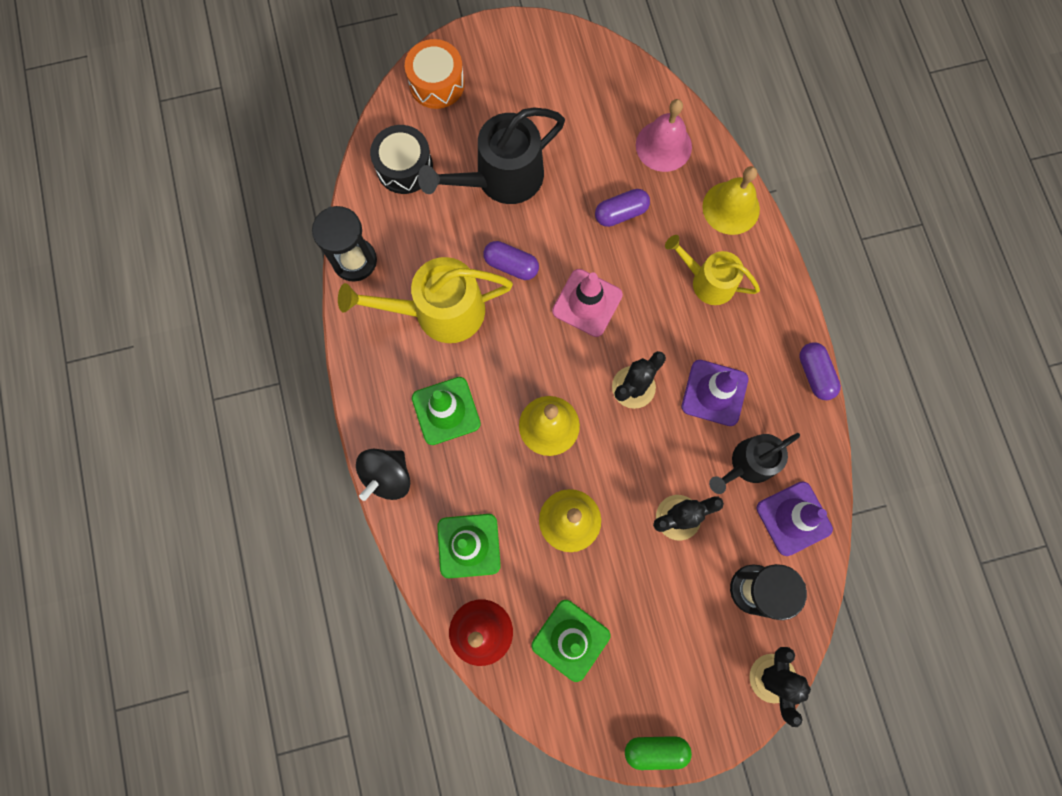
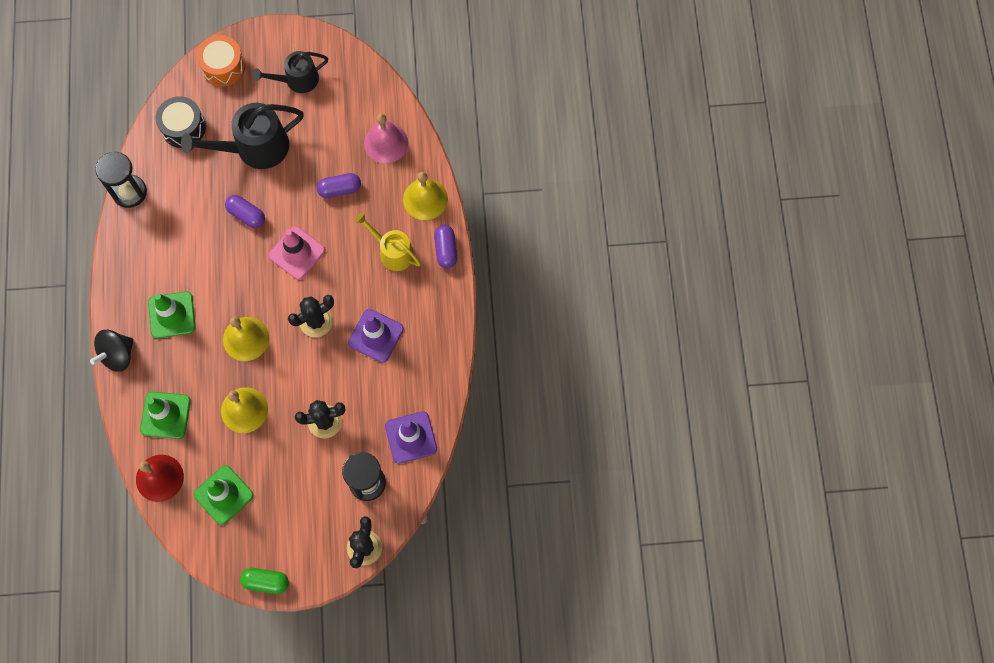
camera: 10 degrees right, 5 degrees down
(439, 311) = (184, 241): yellow watering can -> none
(748, 464) = (387, 392): black watering can -> black watering can (297, 80)
(815, 374) = (455, 335): purple capsule -> purple capsule (446, 250)

